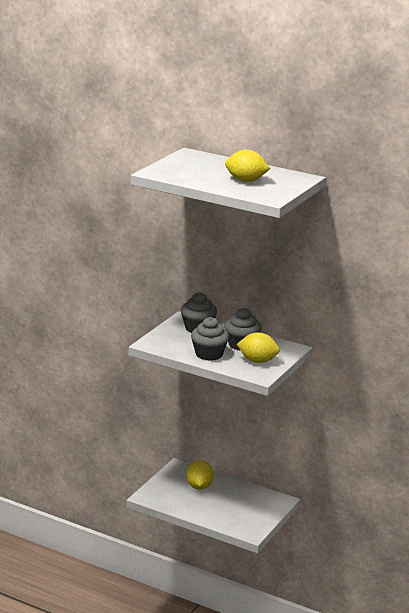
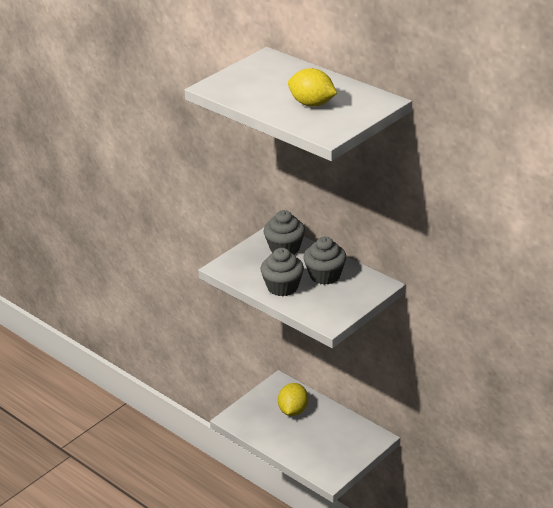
camera: 15 degrees right, 10 degrees up
(257, 361) = (334, 300): yellow lemon -> none

